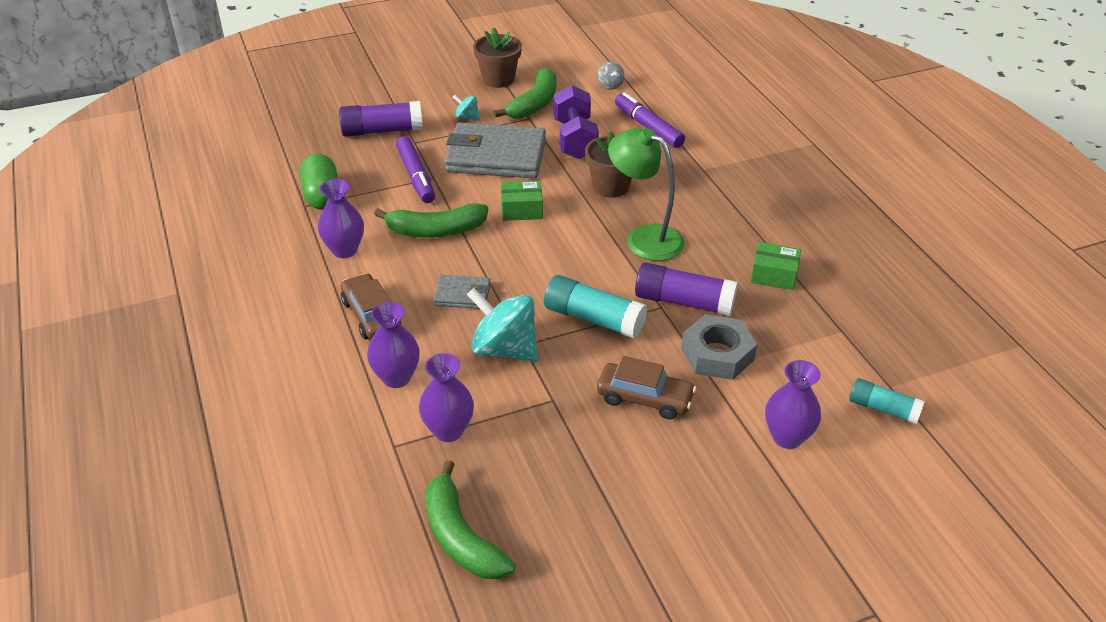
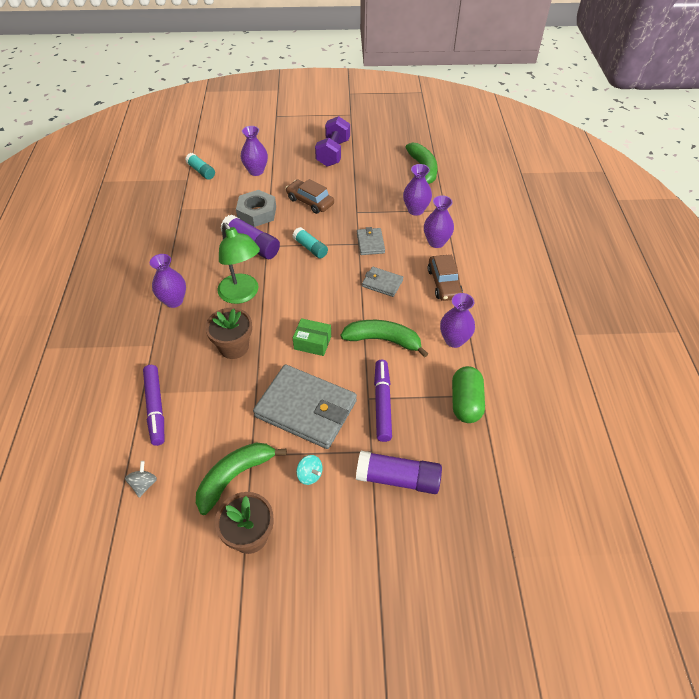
camera: 160 degrees left, 10 degrees up
(504, 349) = (370, 243): turquoise spinning top -> grey wallet
(575, 139) = (228, 410): purple dumbbell -> purple dumbbell (333, 153)
(593, 319) = (310, 248): turquoise glue stick -> turquoise glue stick, size x0.64
(723, 212) = (174, 301): none -> purple vase
(774, 275) = (185, 248): green box -> none

